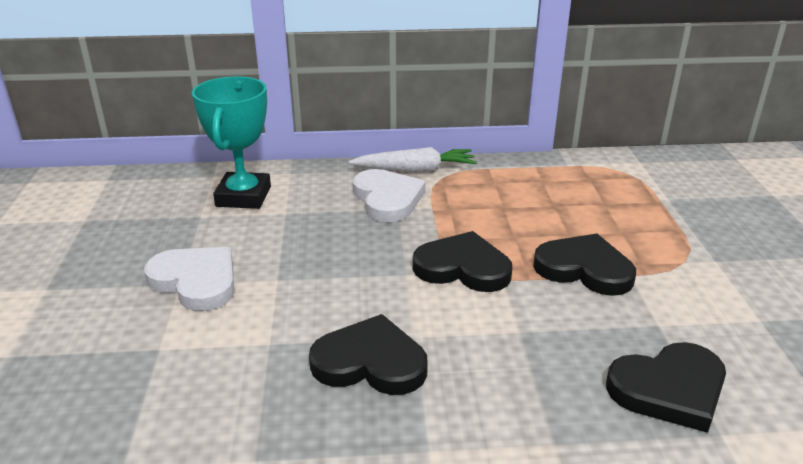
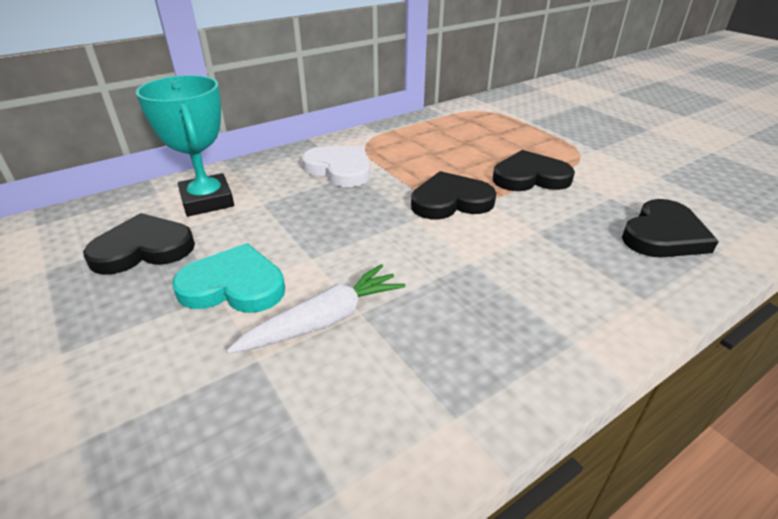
camera: 30 degrees left, 5 degrees up
(196, 281) = (234, 285): white heart -> turquoise heart
(370, 362) = (460, 294): black heart -> black heart (143, 249)
(415, 170) = (339, 143): white carrot -> white carrot (324, 321)

